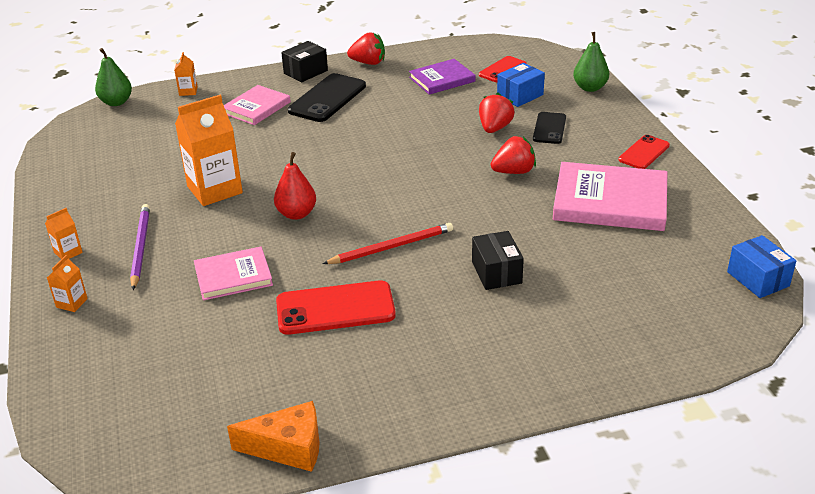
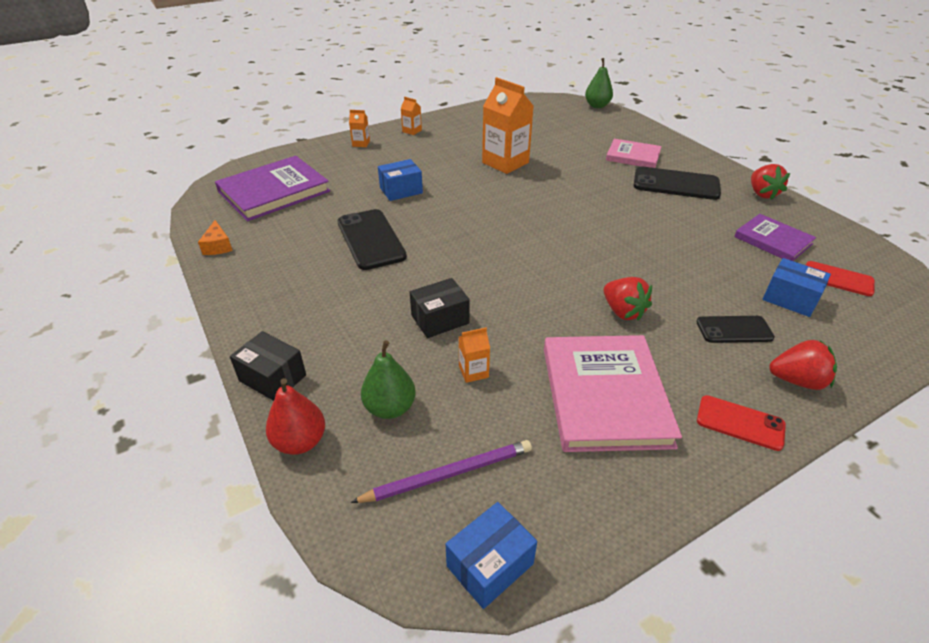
camera: 75 degrees right, 5 degrees up
(140, 247) = (424, 151): purple pencil -> purple pencil (448, 474)
(166, 394) = (274, 192): none -> purple book
(188, 91) = (634, 126): orange carton -> orange carton (473, 371)
(233, 276) = (401, 190): pink book -> blue box
(288, 448) = (218, 246): orange cheese -> orange cheese, size x0.64
(296, 214) = (489, 201): red pear -> red pear (300, 441)
(305, 72) = (712, 166): black box -> black box (272, 378)
(335, 308) = (371, 239): red phone -> black phone
(392, 247) = (460, 254): red pencil -> none
(494, 128) = (701, 288): red strawberry -> red strawberry (797, 380)
(590, 88) = (867, 357): green pear -> green pear (390, 408)

